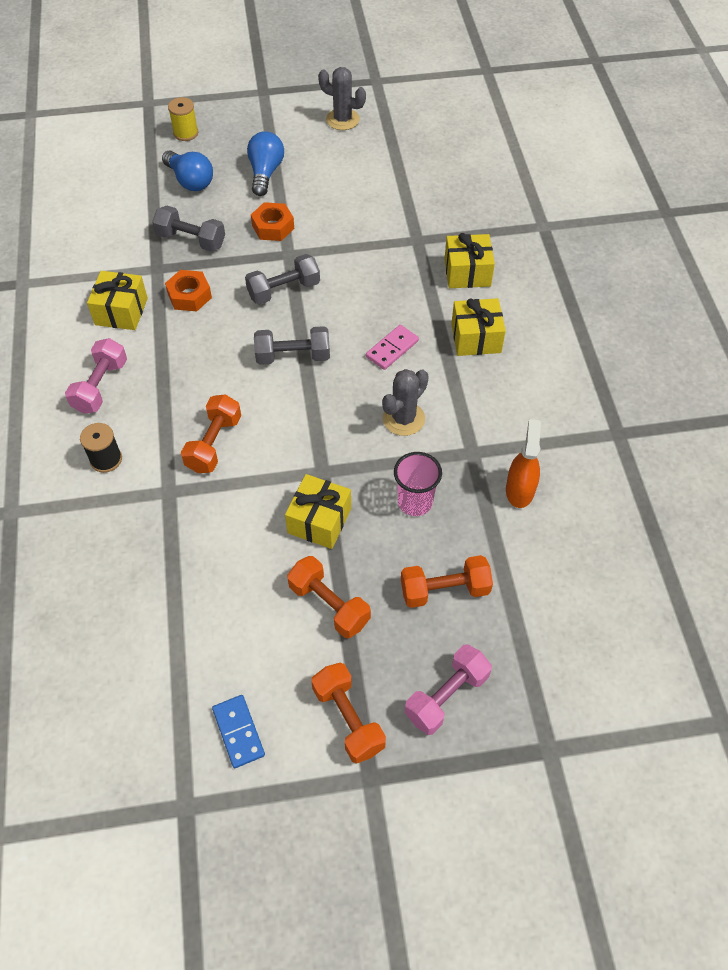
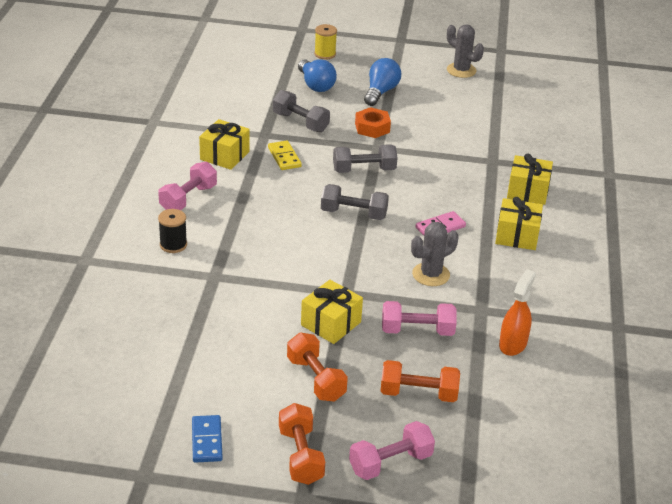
camera: 15 degrees right, 20 degrees down
(189, 296) = (284, 157): orange nut -> yellow domino
(214, 444) = (264, 255): orange dumbbell -> none
(415, 502) = (417, 331): pink cup -> pink dumbbell

